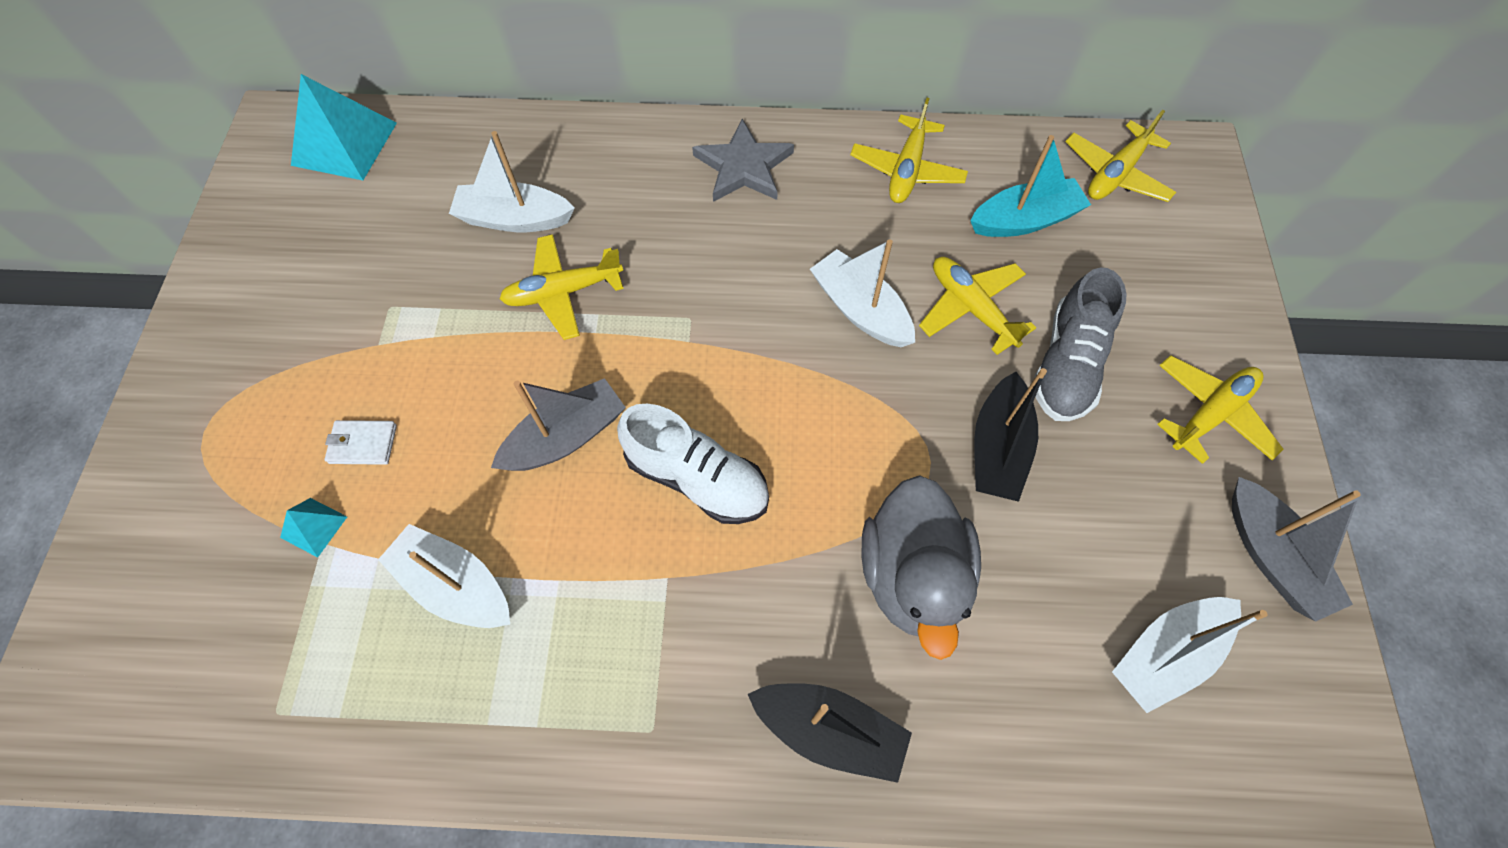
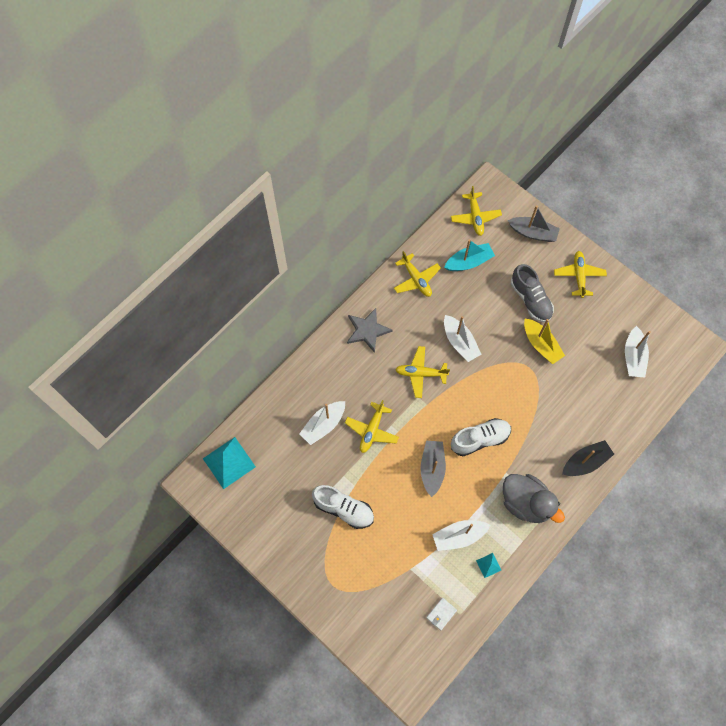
camera: 50 degrees left, 5 degrees up
(314, 527) = (402, 568): turquoise pyramid -> turquoise pyramid (488, 565)
(363, 444) = (381, 534): white wallet -> white wallet (441, 614)
(373, 350) = (343, 509): none -> white shoe
(860, 310) = (460, 342): white boat -> white boat turned 120 degrees counterclockwise
(912, 576) = (560, 403): grey duck -> grey duck (526, 503)
(971, 308) = (487, 308): yellow plane -> yellow plane (420, 373)
(998, 448) = (541, 344): black boat -> yellow boat
(1024, 220) = (469, 262): turquoise boat -> turquoise boat turned 45 degrees clockwise
(1271, 556) = (630, 303): grey boat -> grey boat (533, 233)

